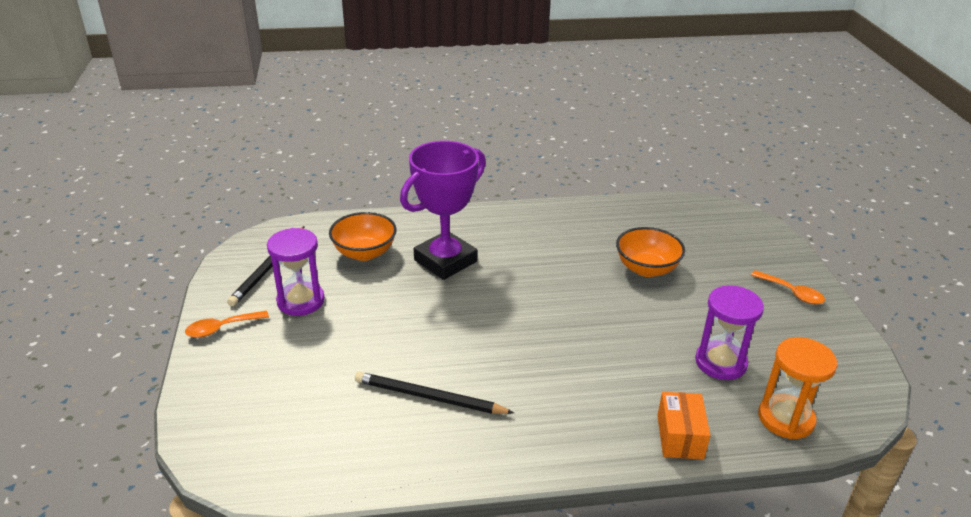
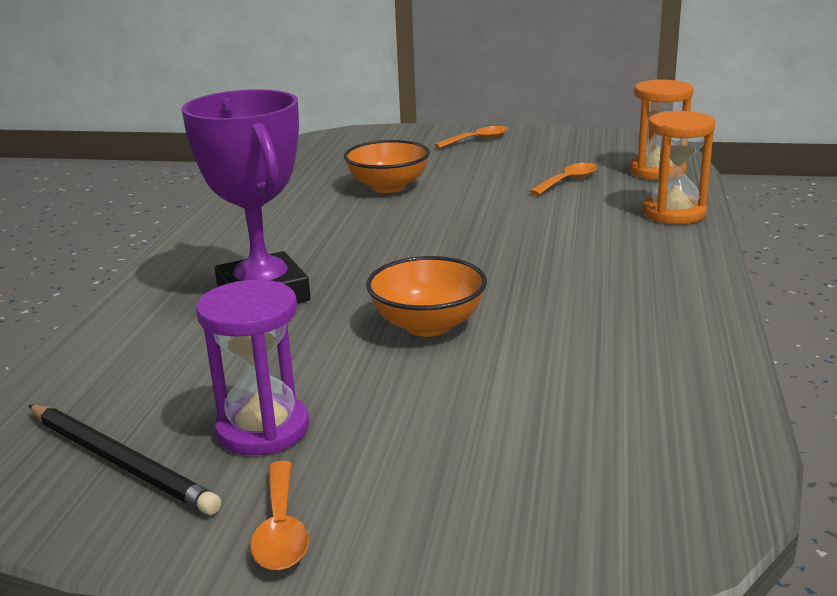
camera: 70 degrees left, 10 degrees down
(364, 253) = (174, 357): orange bowl -> orange bowl (428, 325)
(430, 397) = (569, 335): black pencil -> none
(680, 437) = (673, 213): orange box -> orange hourglass
(720, 362) = (568, 181): purple hourglass -> orange spoon

